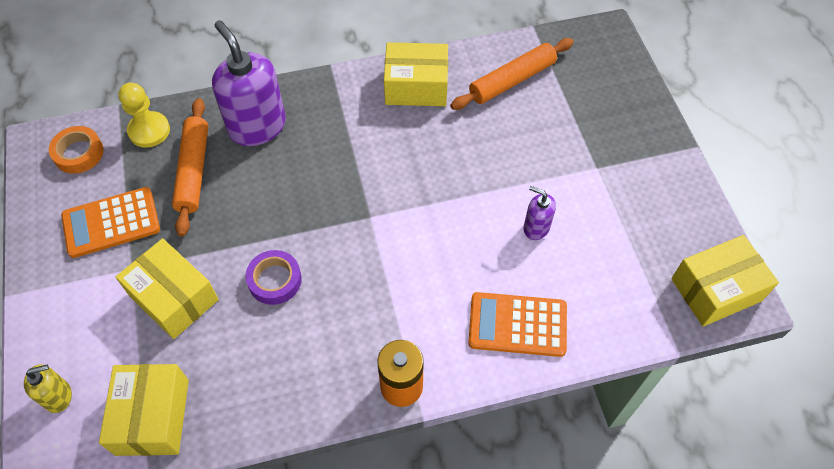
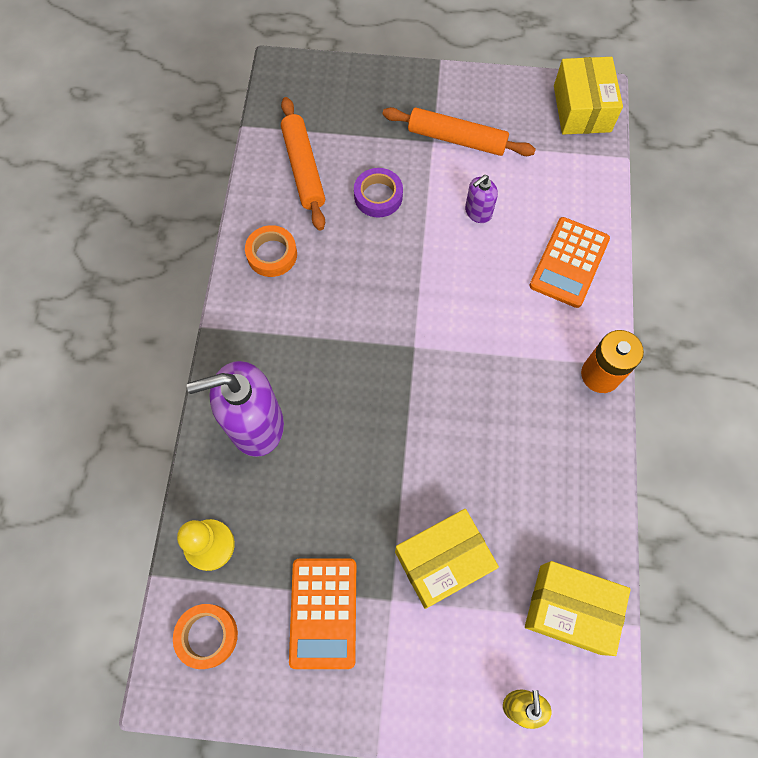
camera: 70 degrees left, 10 degrees up
(193, 170) = (288, 506): orange rolling pin -> orange rolling pin (456, 139)
(275, 280) = (456, 455): purple tape -> purple tape (378, 196)
(416, 86) = (272, 254): yellow box -> orange tape

